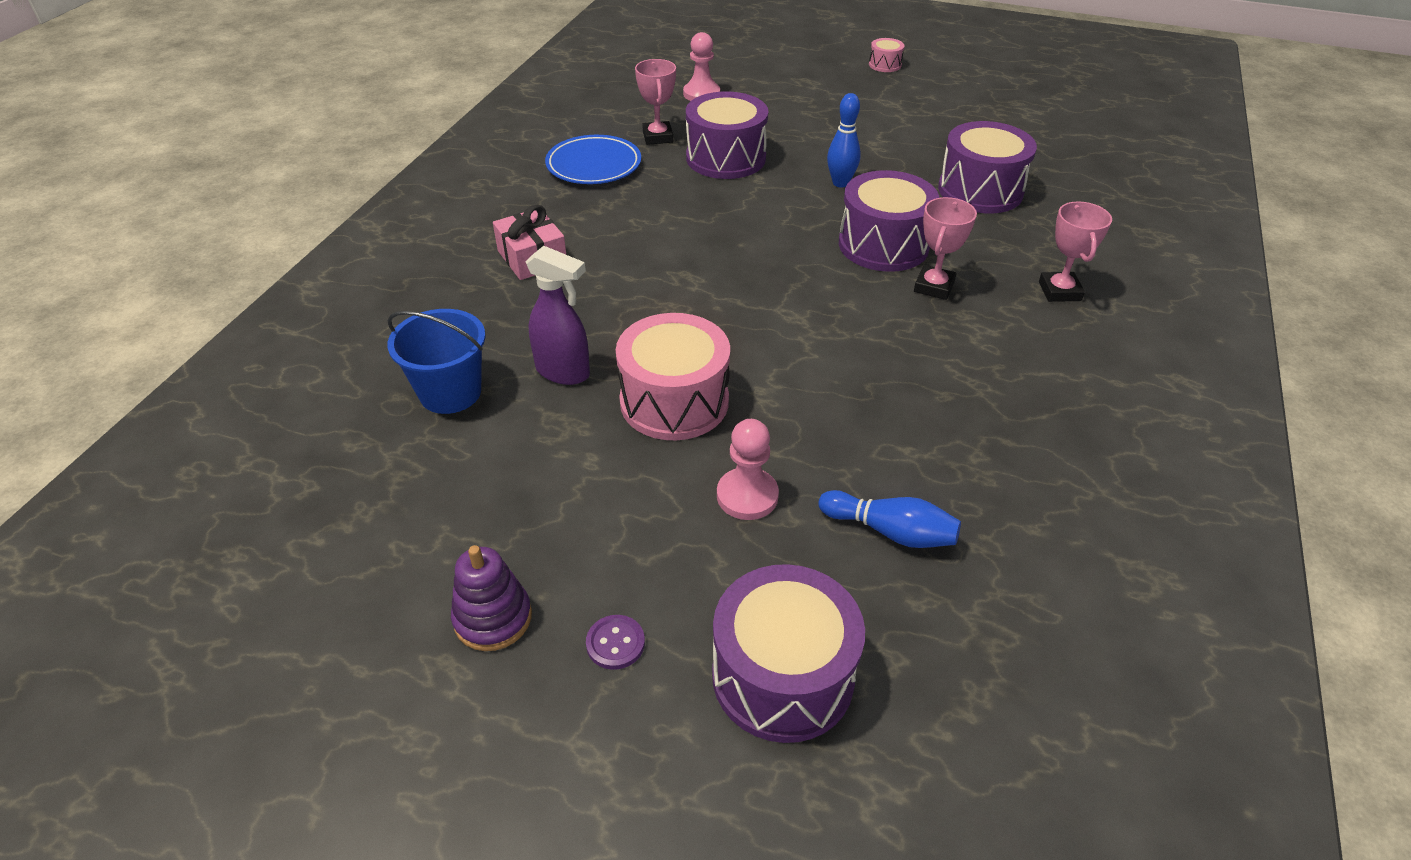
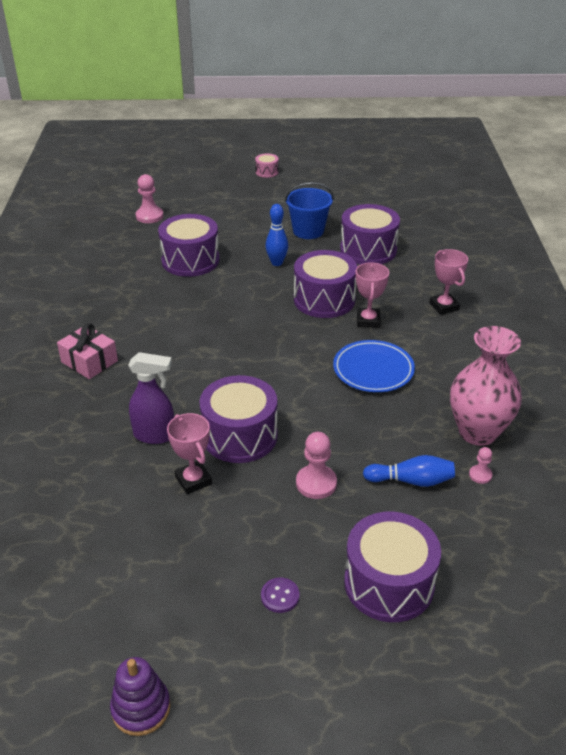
camera: 20 degrees left, 5 degrees down
(450, 392) = (82, 469): blue bucket -> blue bucket (308, 231)
(493, 618) = (194, 605): purple stacking toy -> purple stacking toy (141, 708)
(594, 165) = (98, 284): blue plate -> blue plate (373, 370)
(657, 137) = (134, 254): pink trophy -> pink trophy (193, 480)
(674, 401) = (240, 436): pink drum -> purple drum
(1003, 553) = (480, 475): none -> pink pawn
(1029, 487) = (477, 432): none -> pink vase

